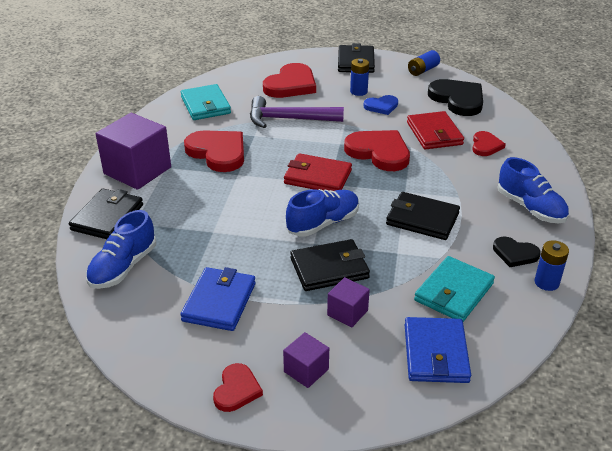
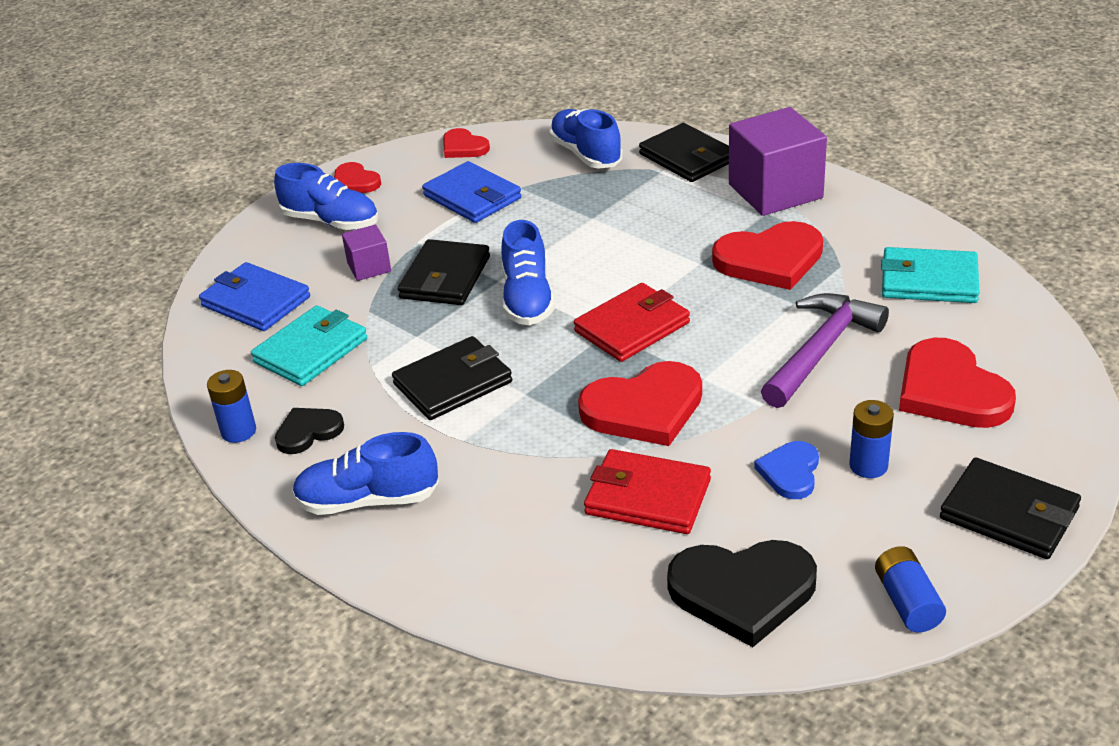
camera: 125 degrees right, 0 degrees up
(306, 370) = (331, 221): purple cube -> blue shoe
(454, 292) = (311, 350): turquoise wallet -> turquoise wallet turned 60 degrees clockwise
(485, 146) = (558, 542): red heart -> red heart (463, 147)

